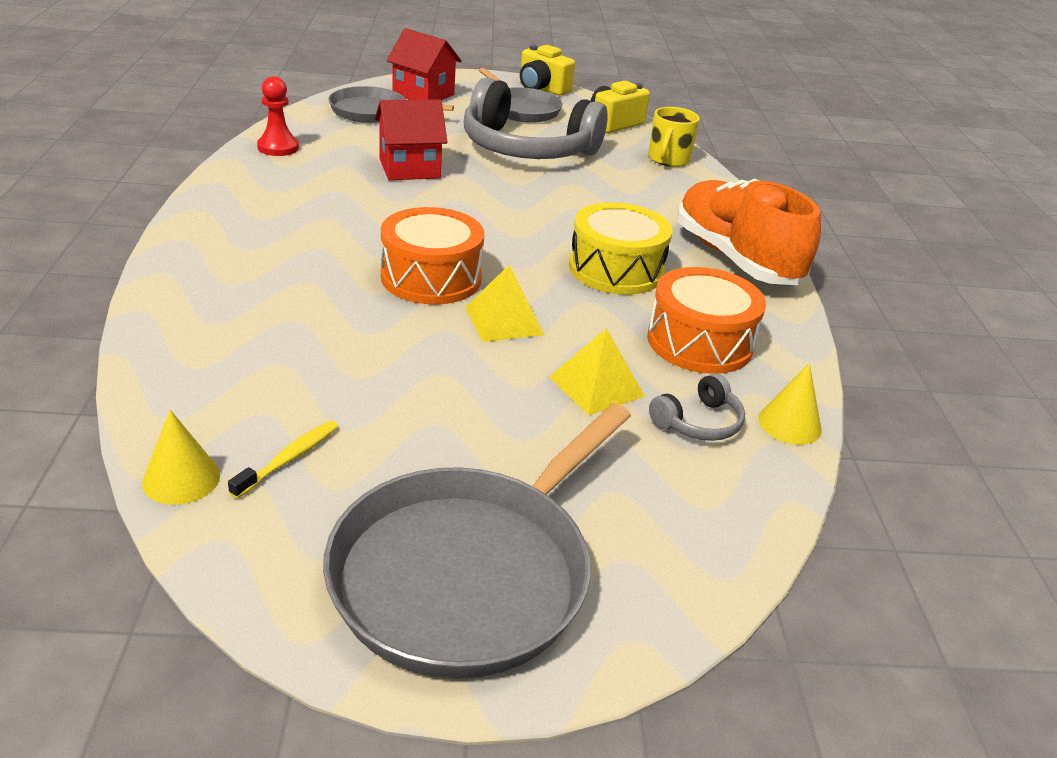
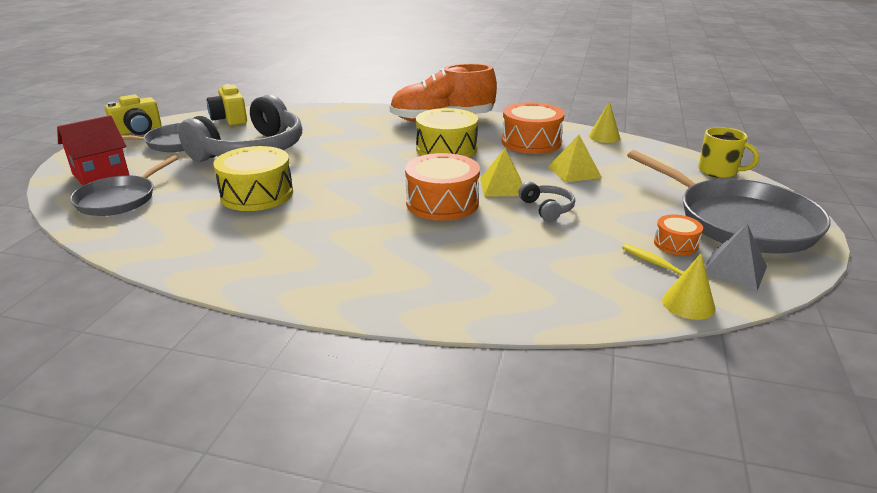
camera: 70 degrees left, 5 degrees down
(278, 147) = (165, 249): red pawn -> none
(284, 539) = (734, 270): none -> grey pyramid
(360, 482) = (675, 244): none -> orange drum
(409, 168) = (257, 194): red house -> yellow drum
(668, 159) = (301, 114): yellow mug -> yellow mug (718, 171)
(698, 422) = (605, 154): grey headphones -> grey headphones (547, 208)

